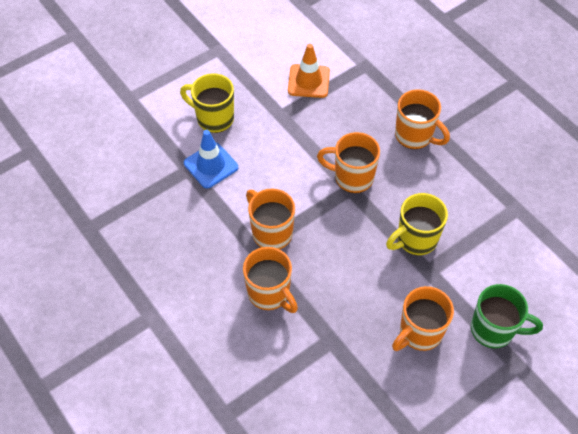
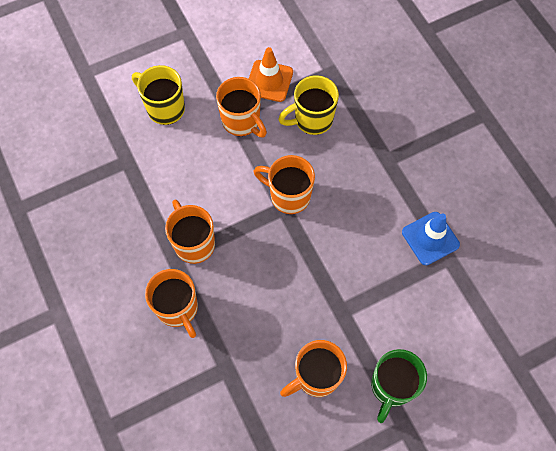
camera: 10 degrees right, 10 degrees up
(211, 165) = (150, 160): blue traffic cone -> blue traffic cone (430, 238)
(415, 136) = (363, 160): orange mug -> orange mug (242, 122)
(415, 239) = (336, 275): yellow mug -> yellow mug (312, 120)
(493, 330) = (391, 386): green mug -> green mug turned 90 degrees clockwise

